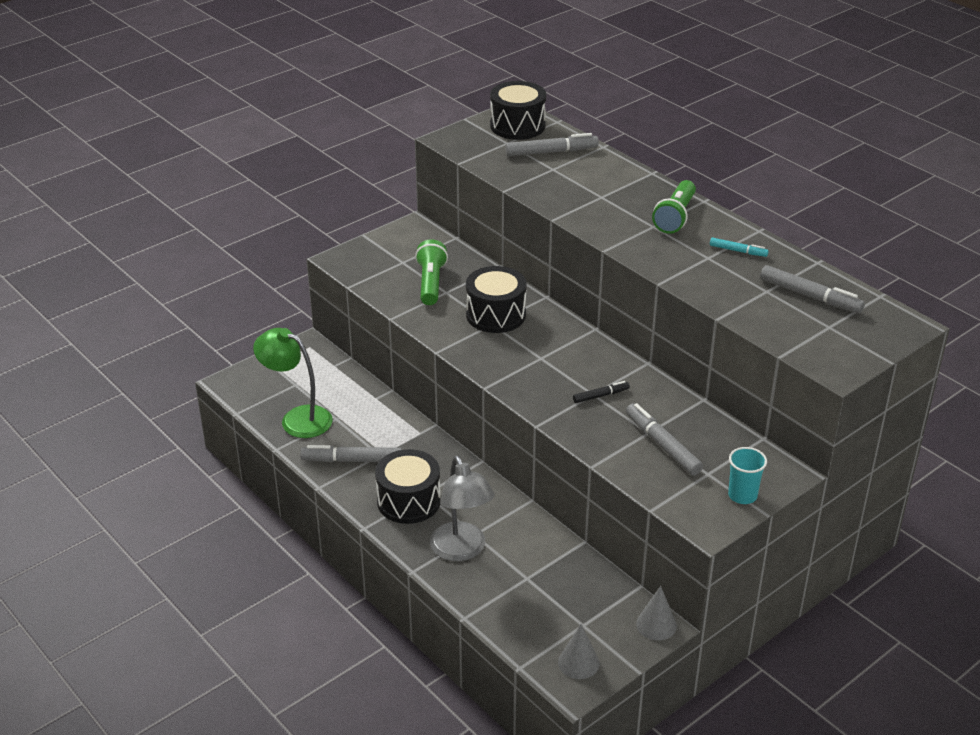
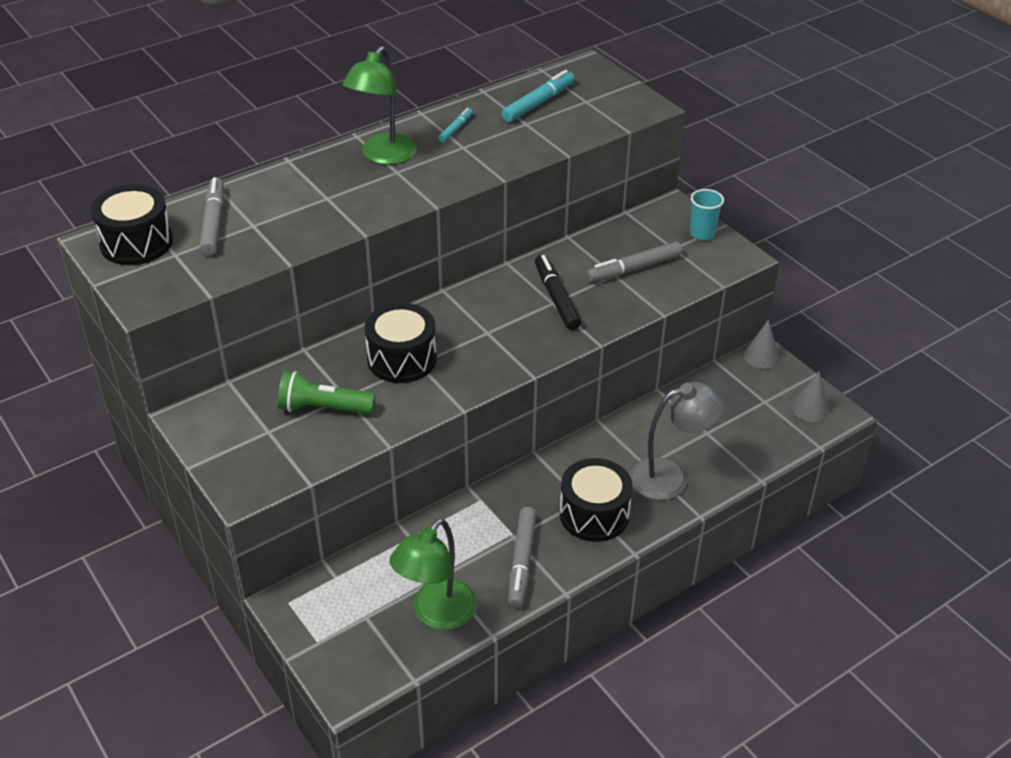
camera: 85 degrees left, 5 degrees up
(600, 395) = (556, 298): black marker -> black marker, size x1.77
(675, 217) = (383, 156): green flashlight -> green lamp
(810, 296) = (538, 103): grey marker -> turquoise marker

